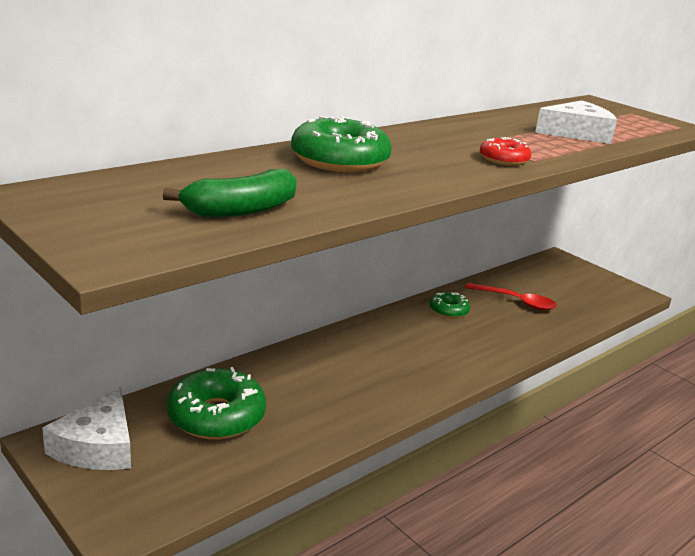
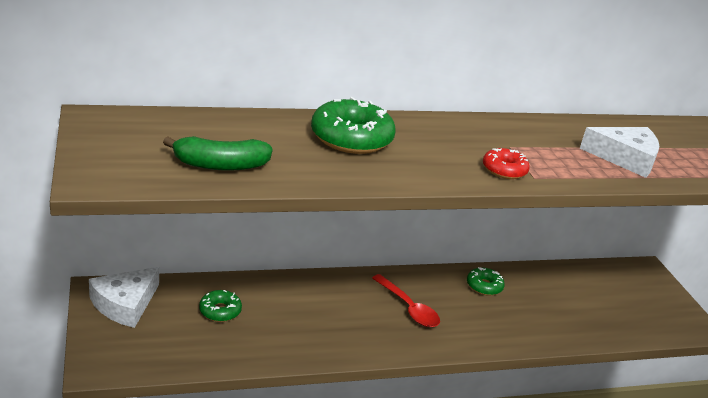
camera: 25 degrees right, 5 degrees up
(216, 416) = (220, 311): green donut -> green donut, size x0.55
(516, 301) = (558, 297): red spoon -> red spoon (408, 308)

